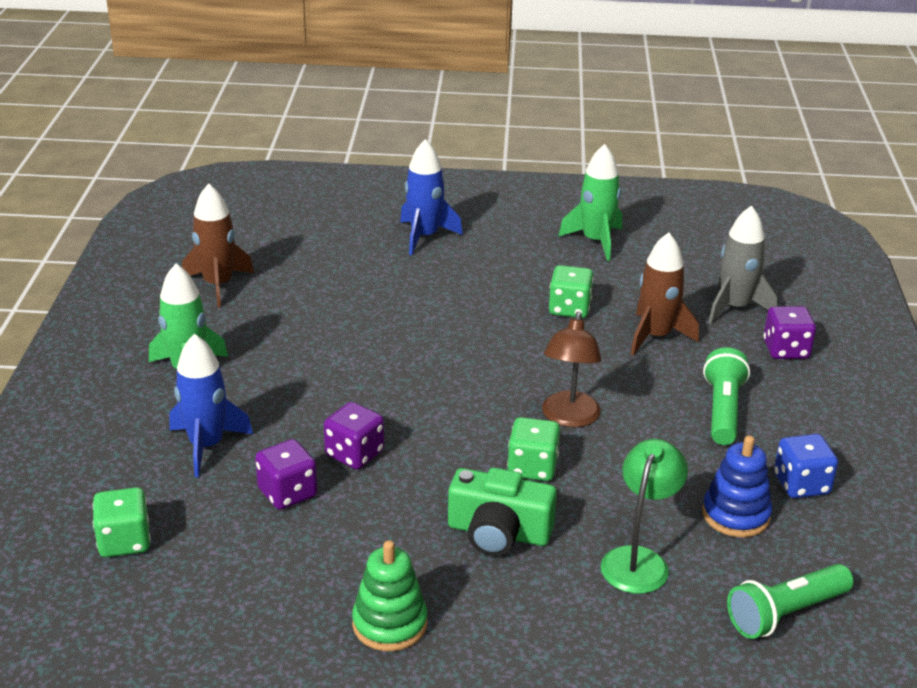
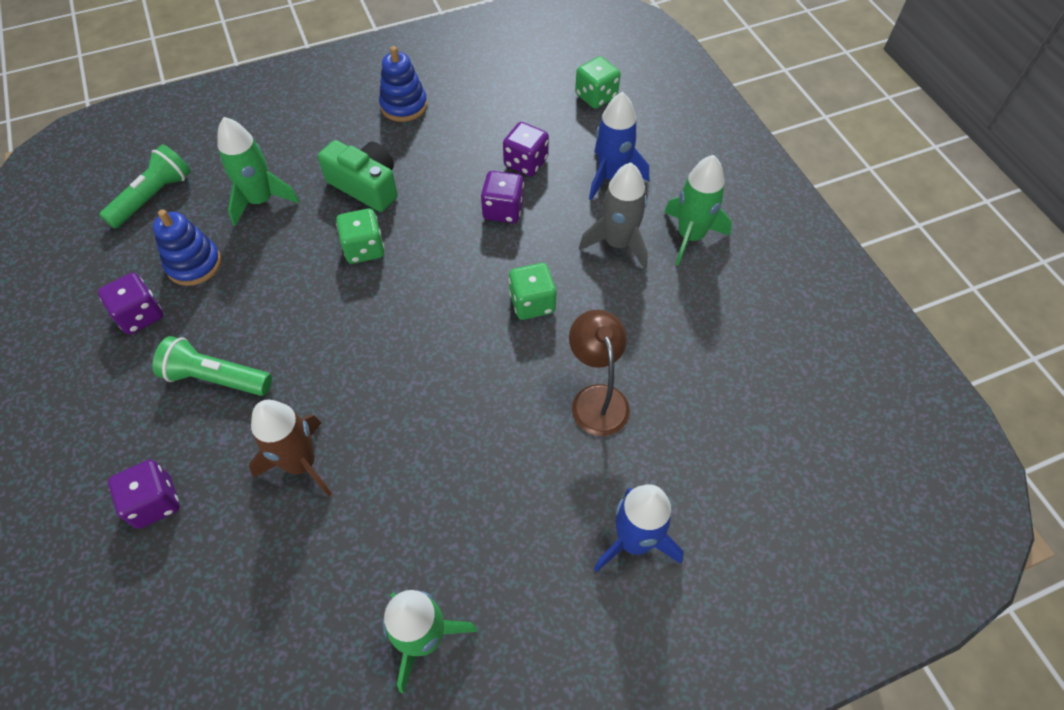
camera: 155 degrees right, 25 degrees up
(218, 285) = (769, 349): brown rocket -> none
(389, 624) = (404, 106): green stacking toy -> blue stacking toy
(498, 533) = (366, 186): green camera -> green camera turned 45 degrees clockwise
(569, 309) = (407, 471): green dice -> green dice (532, 303)
(569, 418) = (353, 312): brown lamp -> brown lamp (596, 398)
(639, 560) = (261, 200): green lamp -> green rocket
(723, 410) = (216, 378): green flashlight -> green flashlight turned 120 degrees clockwise
(735, 307) = (219, 562): grey rocket -> grey rocket (618, 243)
(801, 484) = (140, 315): blue dice -> purple dice

